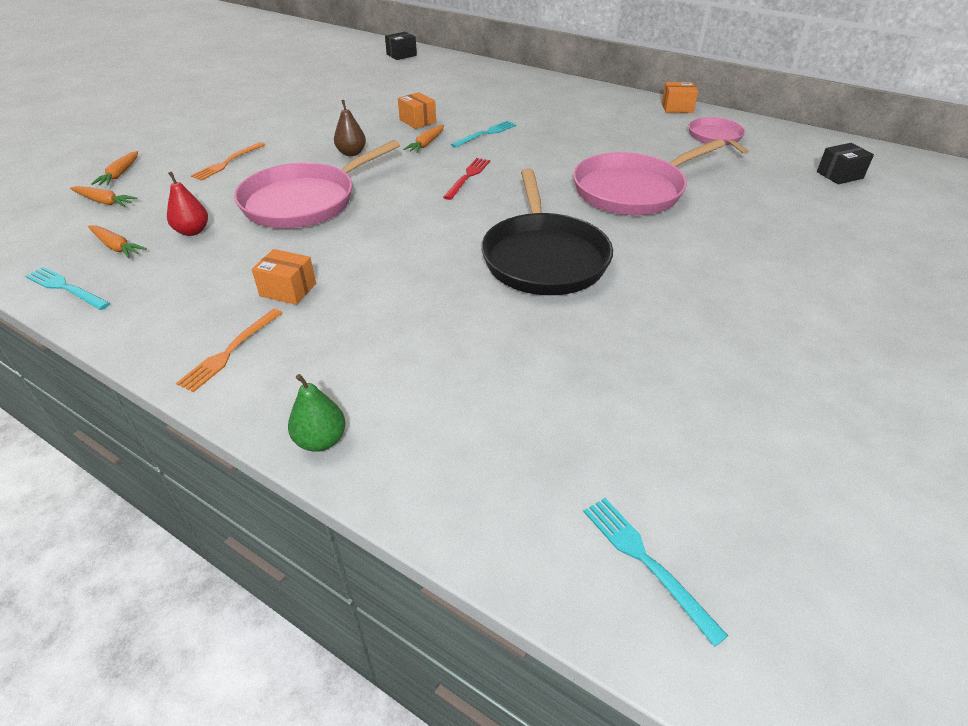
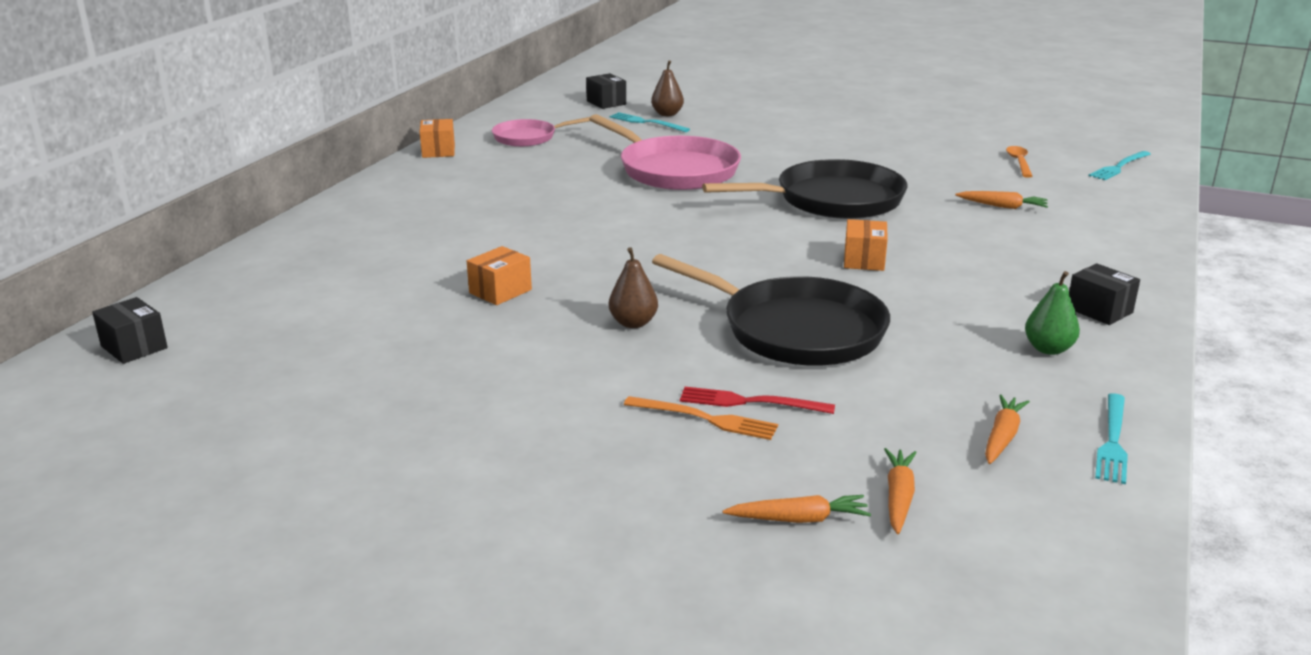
camera: 100 degrees left, 15 degrees down
(192, 231) = (922, 390): red pear -> none
(230, 351) = (1099, 310): orange fork -> black box
(288, 290) = (985, 303): orange box -> orange box (864, 260)
(304, 201) = (796, 330): pink pan -> black pan
(321, 440) = (1146, 255): green pear -> green pear (1048, 349)
(426, 144) = (585, 276): orange carrot -> orange carrot (1002, 206)
(468, 177) = (678, 243): red fork -> red fork (750, 402)
(486, 134) = (540, 243): turquoise fork -> turquoise fork (646, 122)
(664, 437) = (1019, 162): none -> orange spoon
(810, 202) = (667, 114): none -> brown pear

